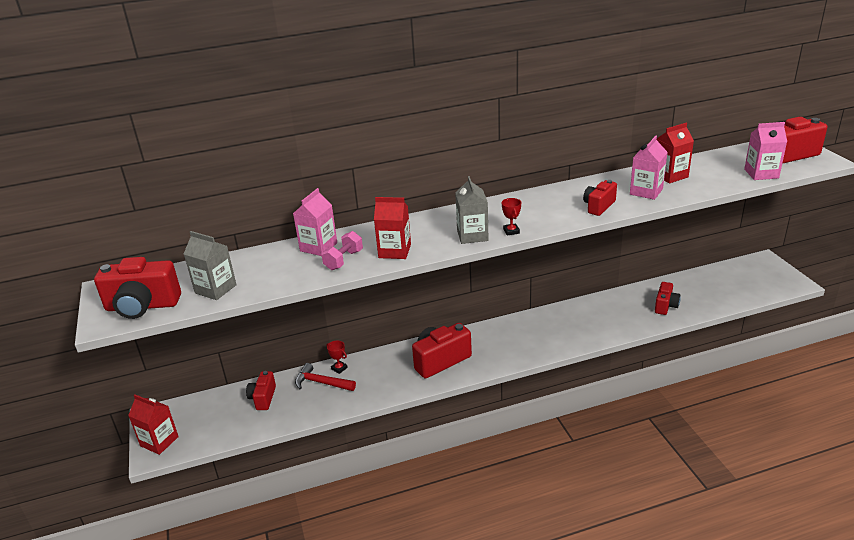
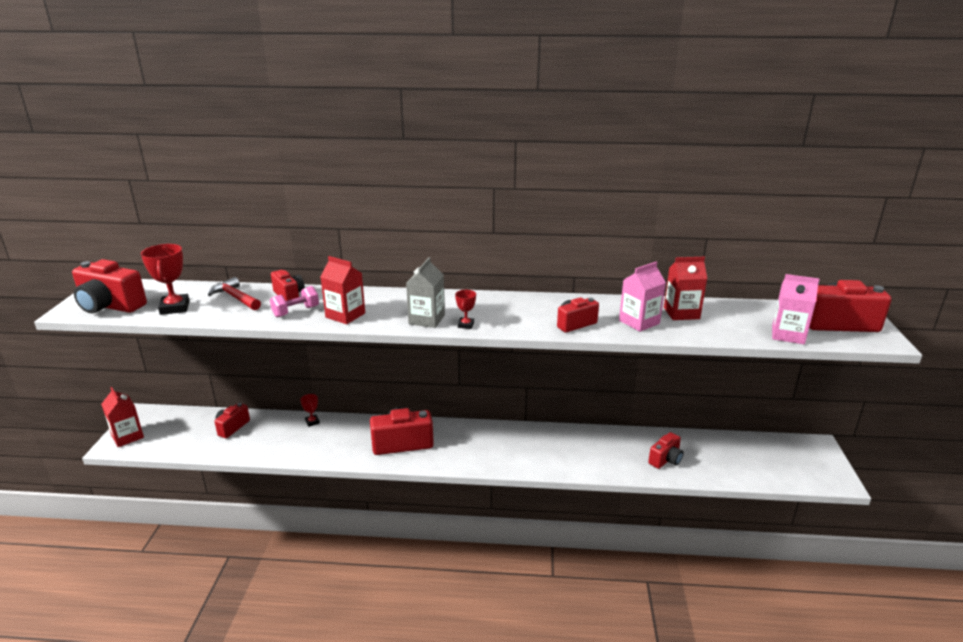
camera: 20 degrees right, 5 degrees down
(215, 289) = (175, 308): grey carton -> red trophy
(318, 247) = (289, 295): pink carton -> red camera
(321, 383) = (287, 429): red hammer -> red hammer (235, 297)

